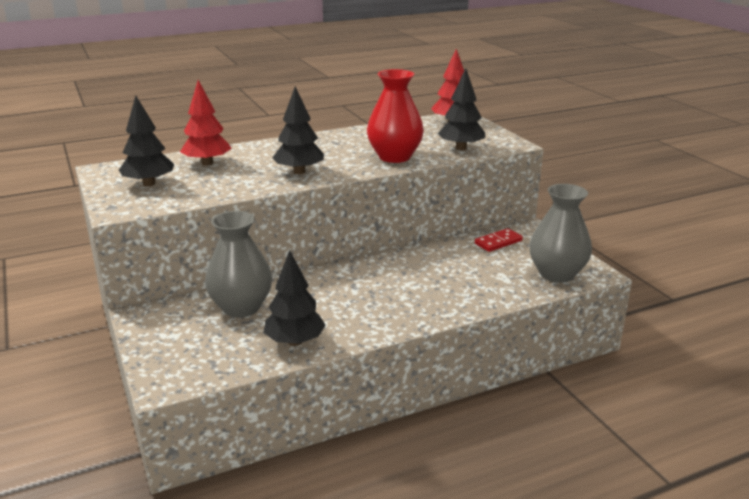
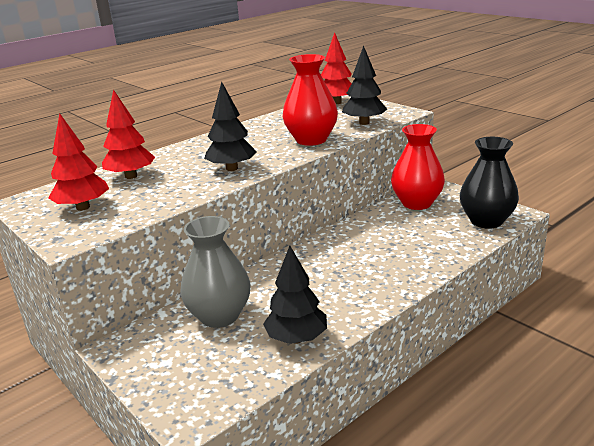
camera: 15 degrees left, 0 degrees up
(149, 184) = (83, 207): black tree -> red tree
(498, 242) = (416, 203): red domino -> red vase
(556, 274) = (486, 221): grey vase -> black vase

